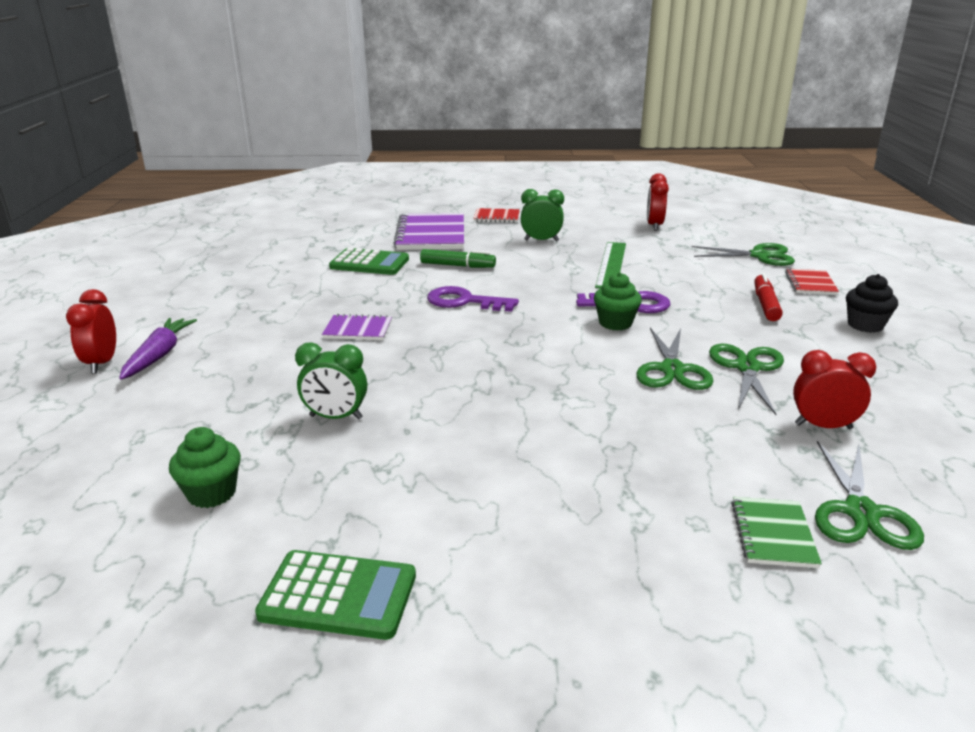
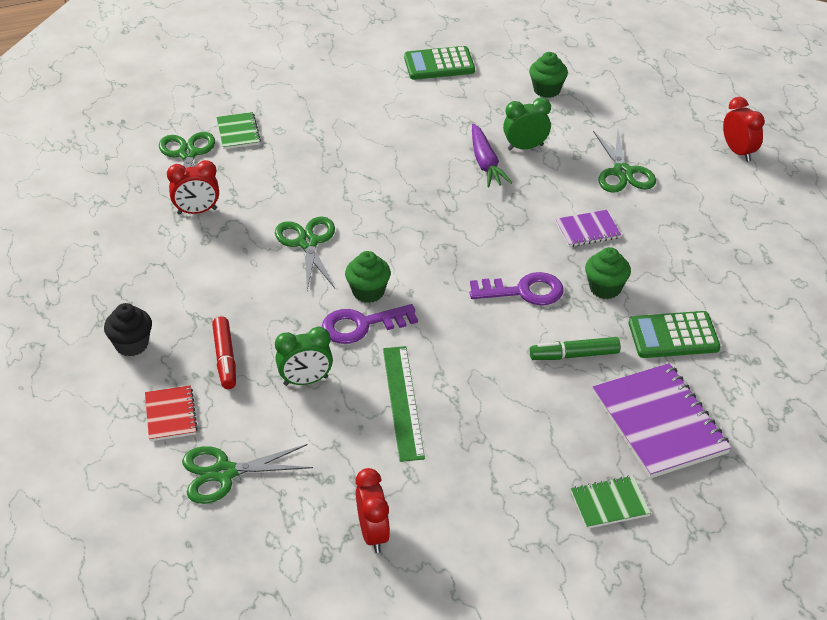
camera: 160 degrees right, 15 degrees up
(159, 355) = (709, 168): purple carrot -> purple carrot (485, 163)
(390, 292) = (605, 288): none -> green cupcake
(496, 217) = (609, 504): red notebook -> green notebook
(541, 240) = (511, 444): green clock -> green clock (305, 381)
(747, 368) = (247, 259): green scissors -> green scissors (622, 172)

